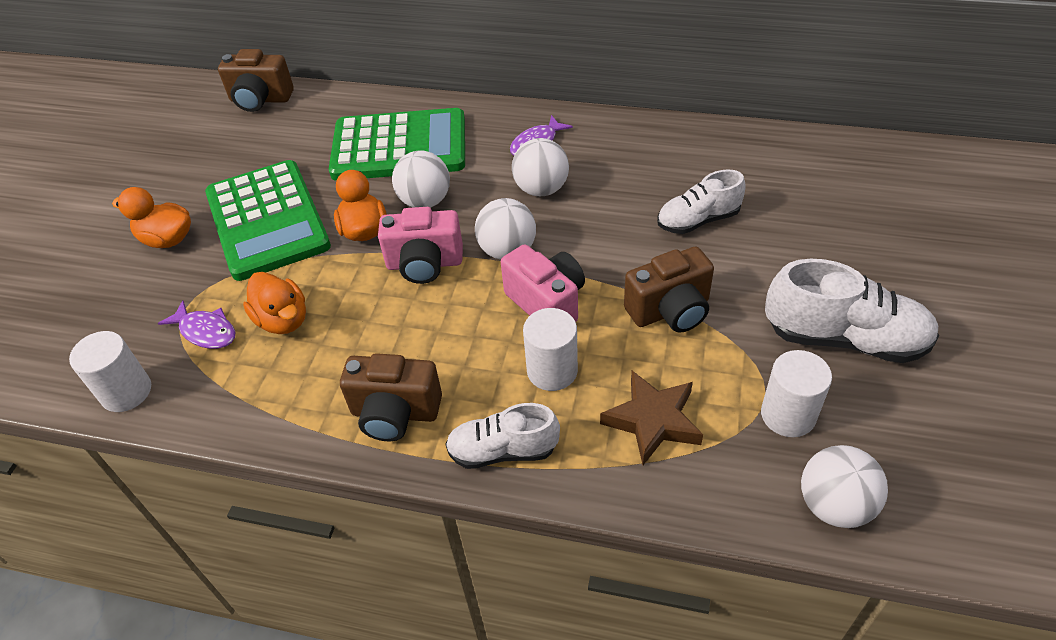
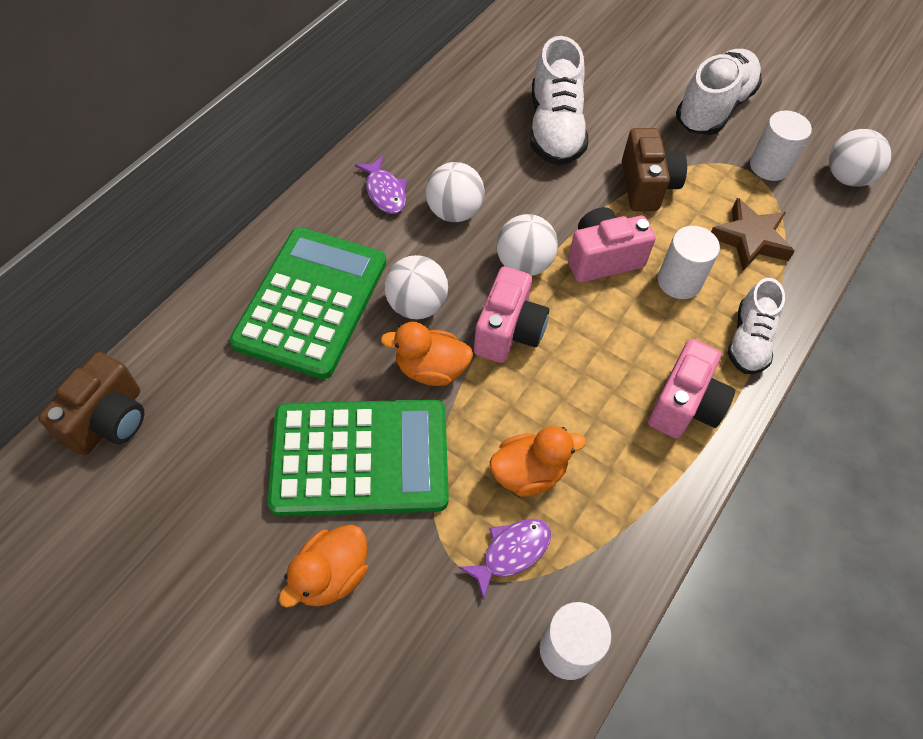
camera: 75 degrees left, 10 degrees up
(395, 413) = (684, 405): brown camera -> pink camera
(698, 220) = (555, 129): white shoe -> white shoe, size x1.56

